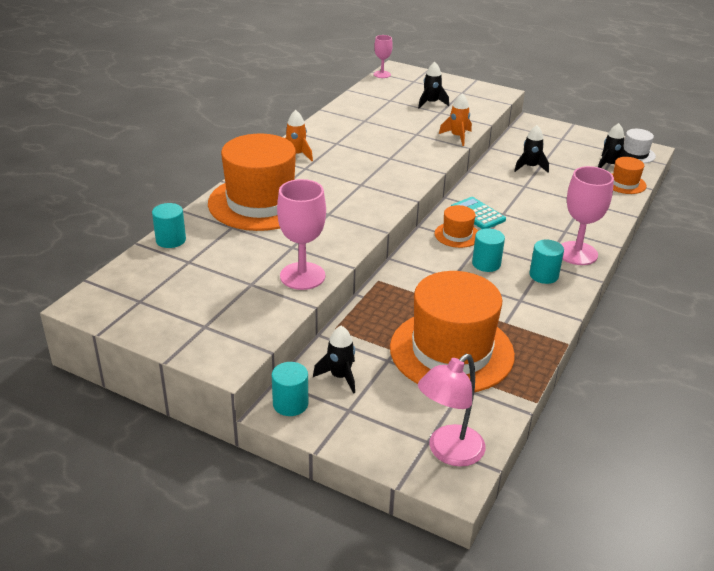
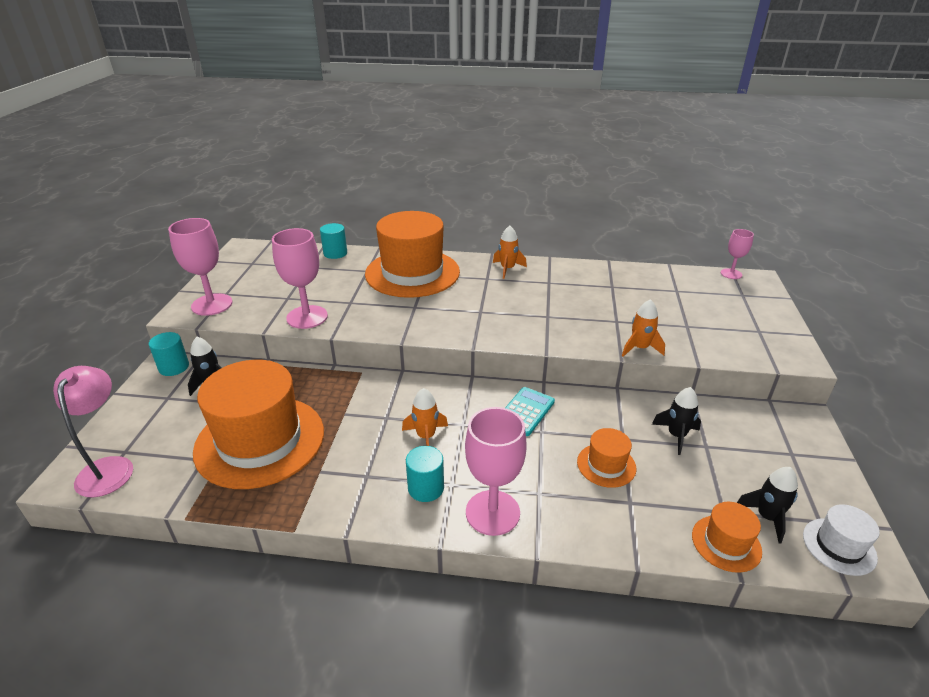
camera: 70 degrees right, 0 degrees up
(224, 338) = (212, 304): none -> pink goblet
(431, 103) = (702, 316): black rocket -> none
(448, 452) = (109, 467): pink lamp -> pink lamp turned 60 degrees clockwise
(457, 235) = (471, 405): orange hat -> orange hat (606, 465)
(486, 264) = (426, 436): turquoise cylinder -> orange rocket

